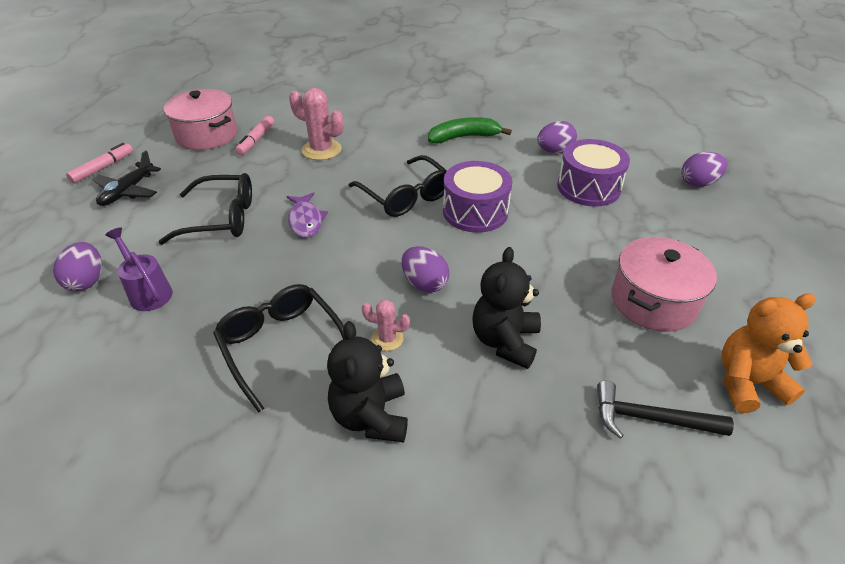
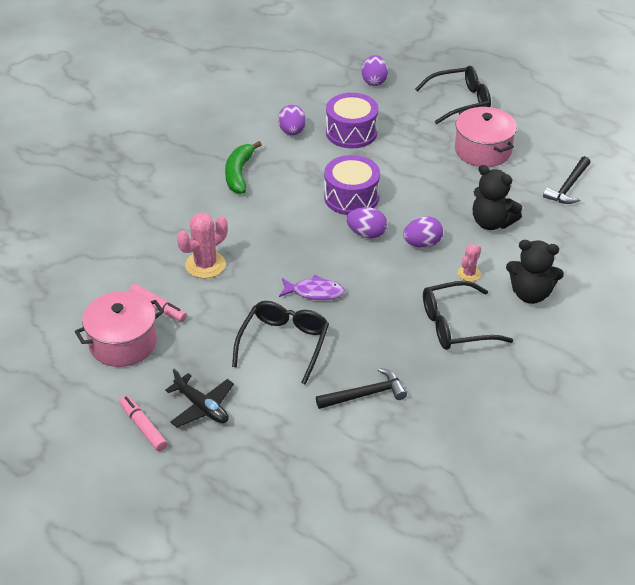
camera: 70 degrees left, 0 degrees up
(87, 281) = (333, 433): purple egg -> purple egg (366, 234)
(148, 292) = (365, 394): purple watering can -> black hammer
(406, 196) = (310, 228): black glasses -> black glasses (460, 101)
(747, 383) = (557, 143): orange teddy bear -> none

